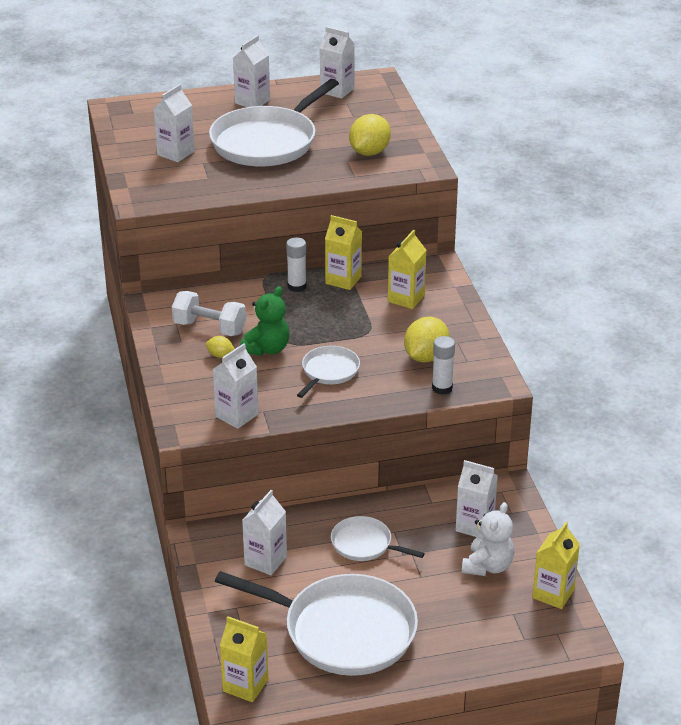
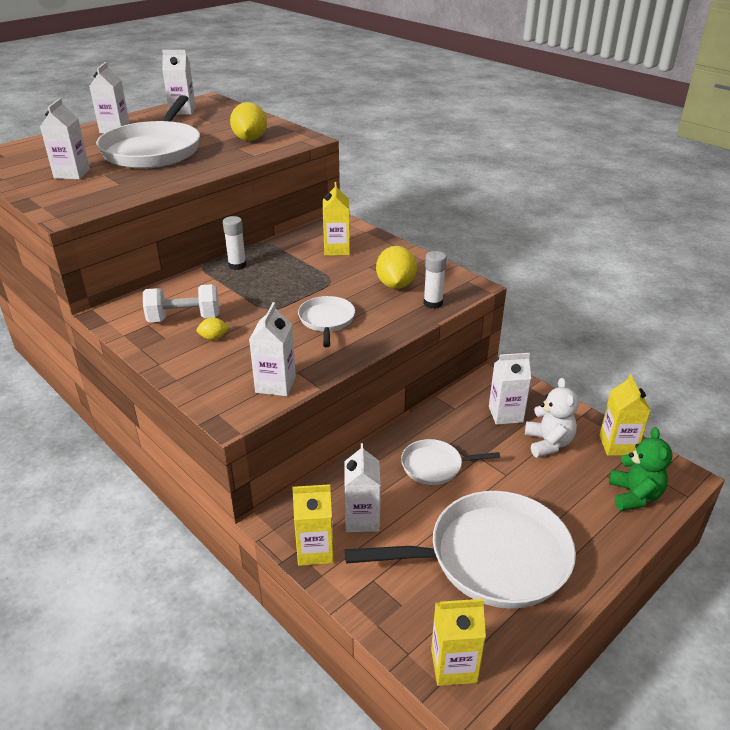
camera: 30 degrees left, 0 degrees up
(267, 349) = (254, 319): green teddy bear -> green teddy bear (634, 495)
(343, 280) = (273, 250): yellow carton -> yellow carton (315, 550)

